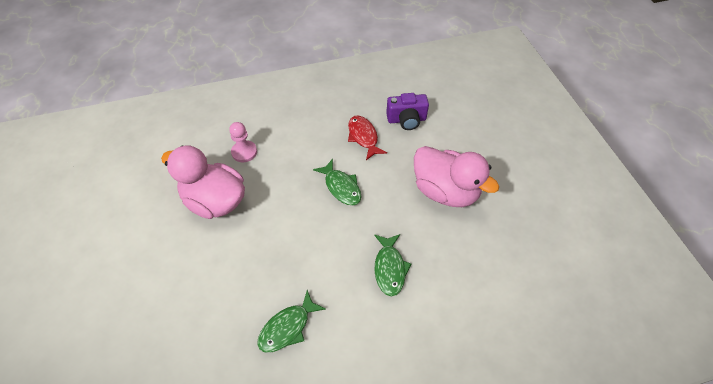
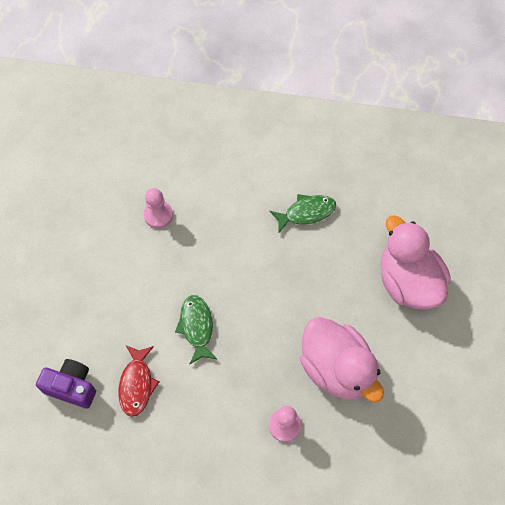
camera: 155 degrees left, 10 degrees up
(390, 268) = (196, 224): green fish -> none
(429, 262) = (158, 215): none -> pink pawn
(445, 191) = (95, 275): pink duck -> pink duck (407, 282)

